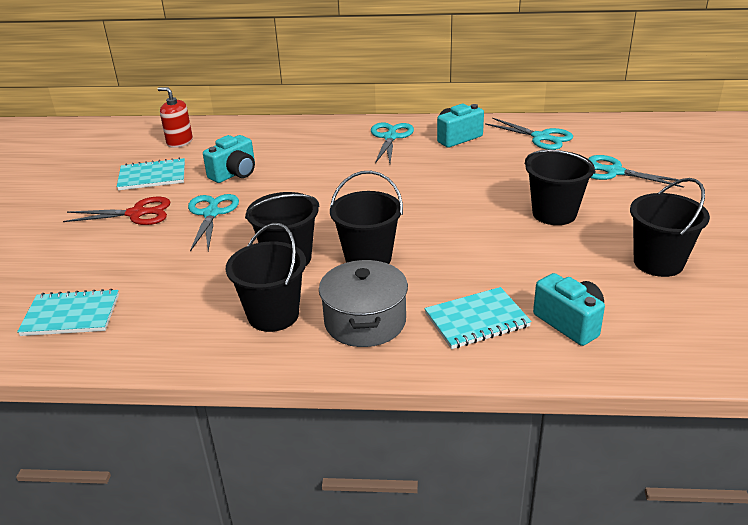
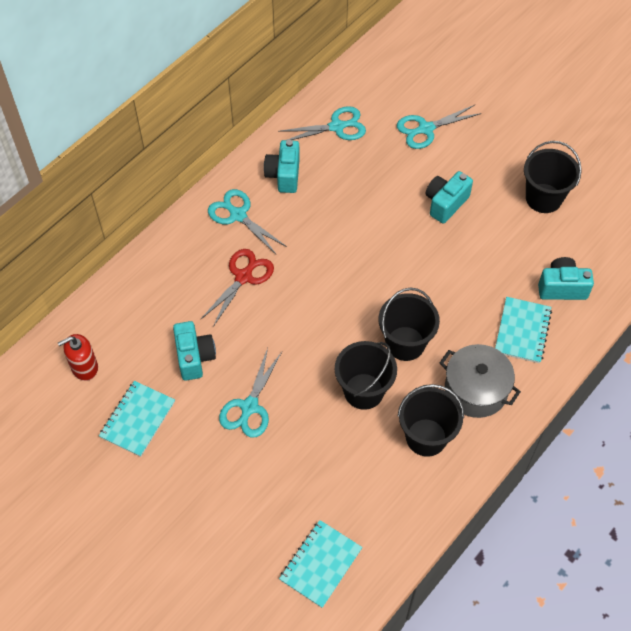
camera: 55 degrees left, 25 degrees up
(136, 213) = (198, 460): red scissors -> red scissors (243, 277)
(211, 213) = (249, 407): turquoise scissors -> turquoise scissors turned 105 degrees counterclockwise
(554, 213) = (445, 203): black bucket -> turquoise camera

